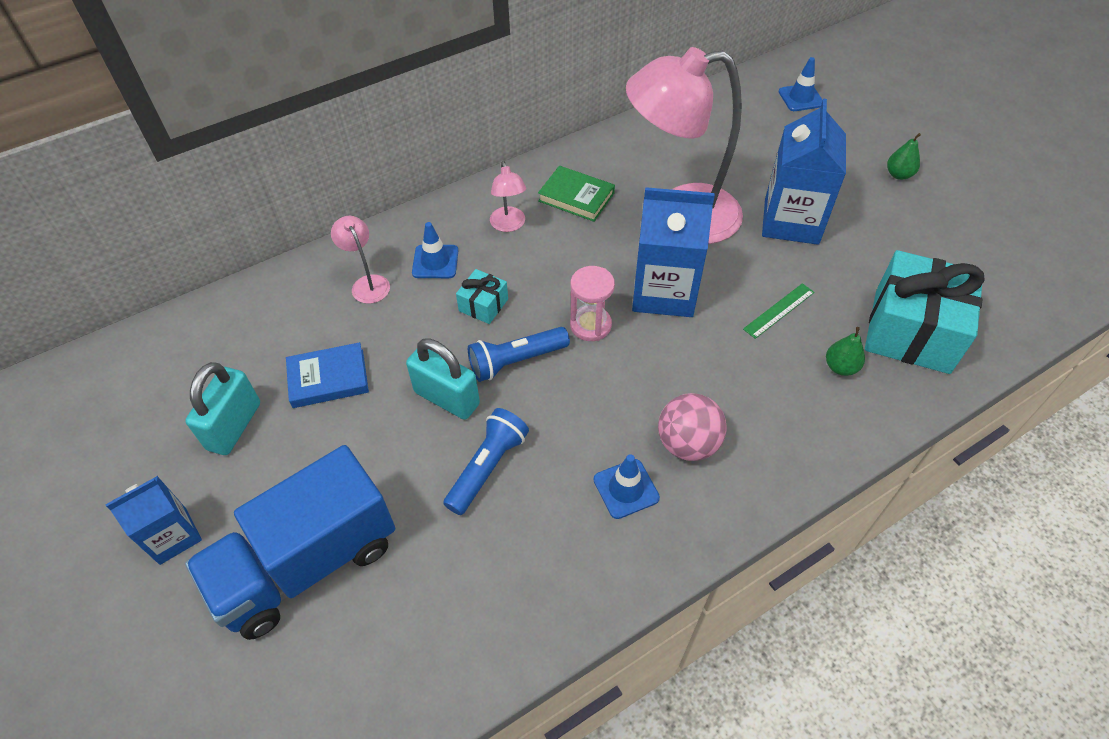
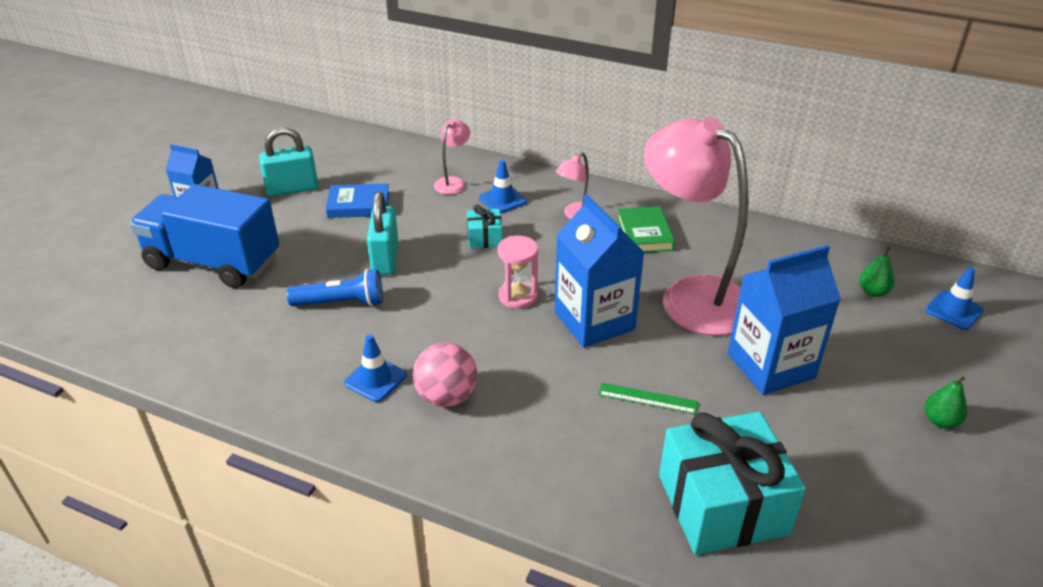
camera: 55 degrees right, 15 degrees down
(328, 378) = (358, 205): blue book -> blue book turned 45 degrees counterclockwise
(516, 361) = (447, 275): blue flashlight -> none
(840, 367) = (621, 465): green pear -> green pear (872, 292)

